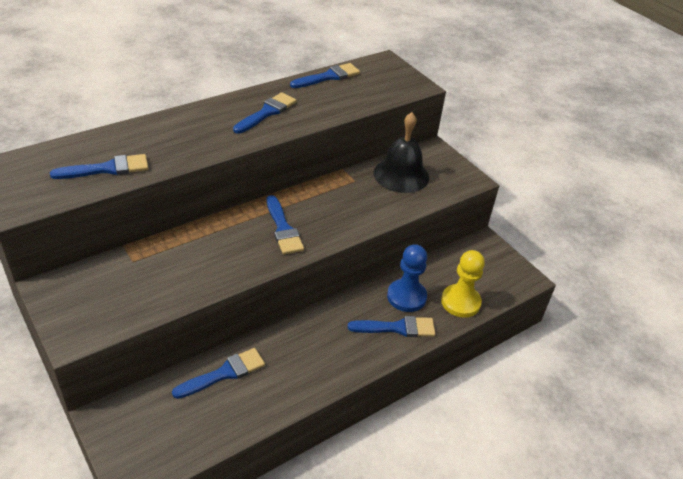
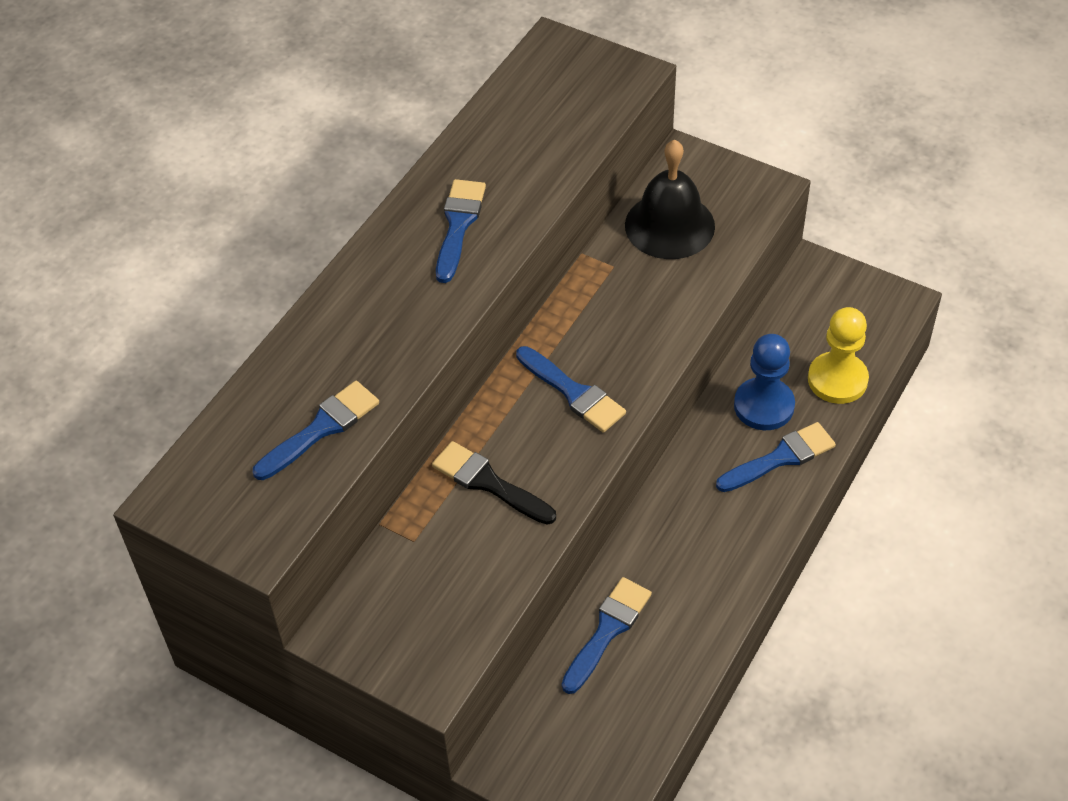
camera: 20 degrees left, 10 degrees up
(198, 251) = (488, 483): none -> black brush
(328, 77) = (494, 115): blue brush -> none

